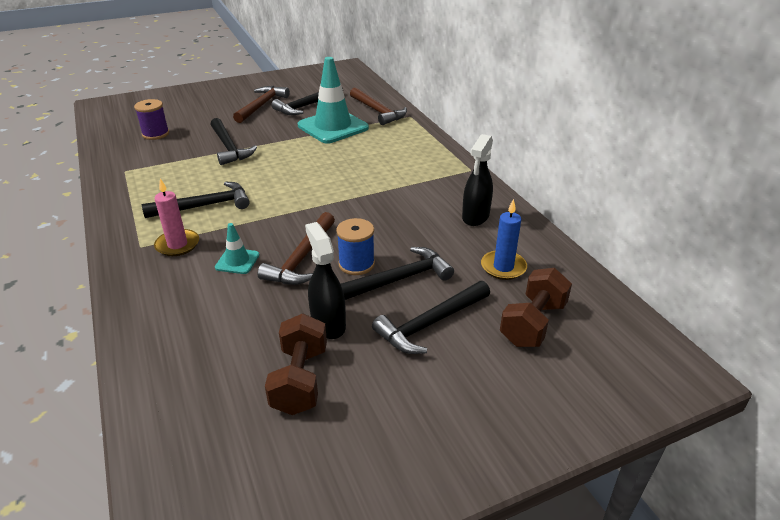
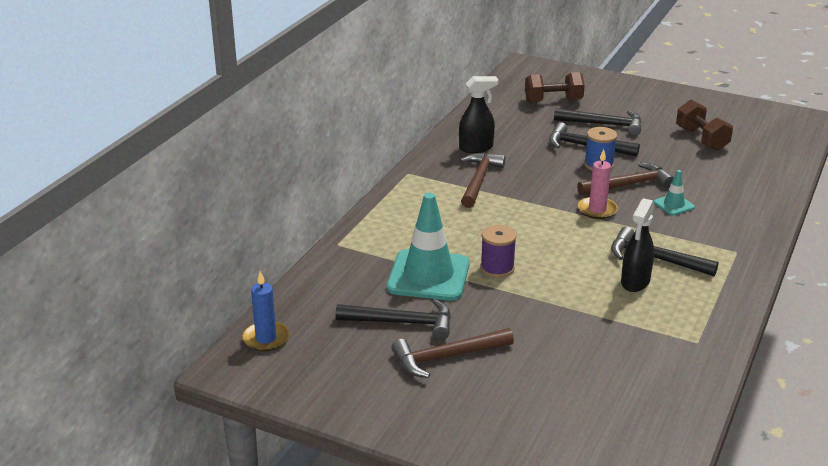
camera: 130 degrees left, 5 degrees down
(155, 134) = (620, 383): purple spool -> purple spool (497, 268)
(177, 245) = (706, 238): pink candle -> pink candle (597, 210)
(229, 148) = (564, 310): black hammer -> none
(300, 380) = (701, 139): brown dumbbell -> brown dumbbell turned 75 degrees counterclockwise
(328, 324) = (658, 150): black spray bottle -> black spray bottle (635, 282)
(378, 111) = (352, 268): brown hammer -> brown hammer (479, 180)
(503, 267) = (518, 122): blue candle -> blue candle (266, 338)

